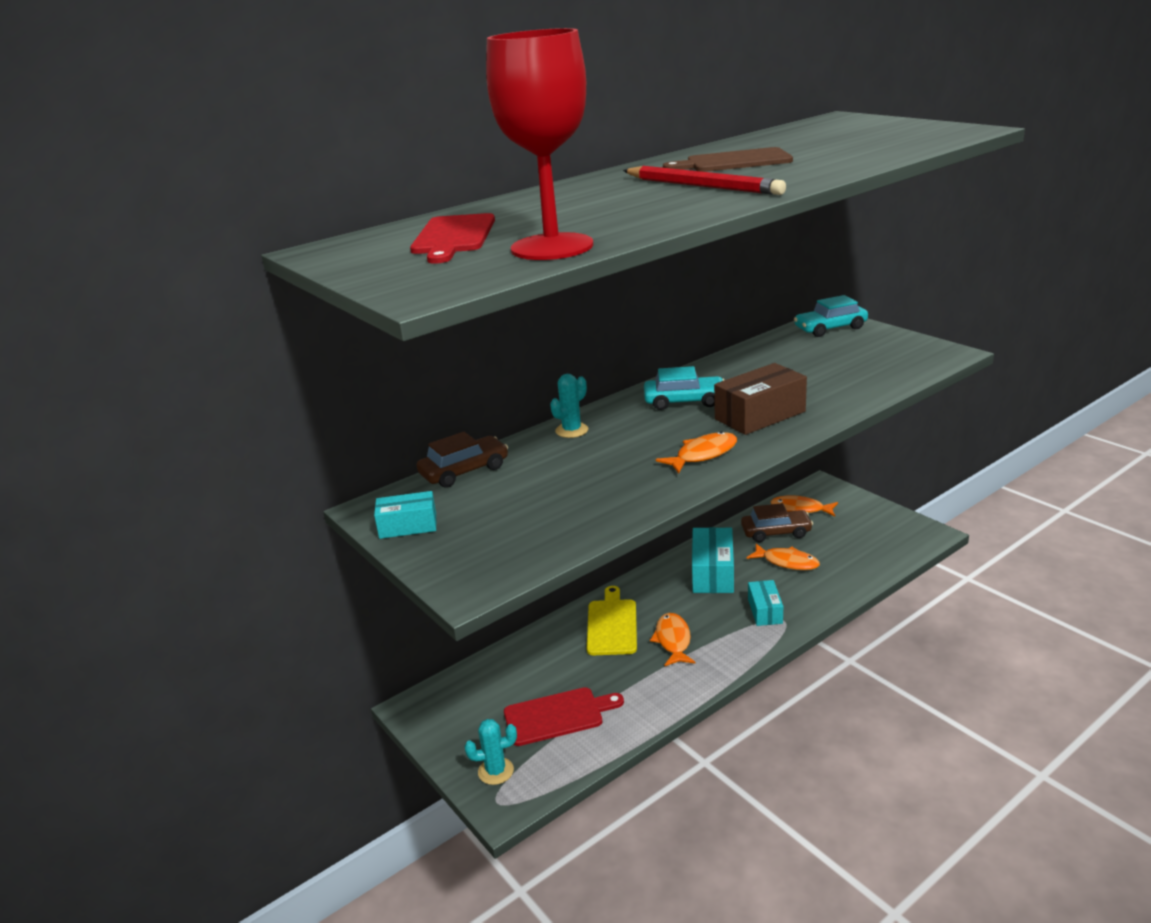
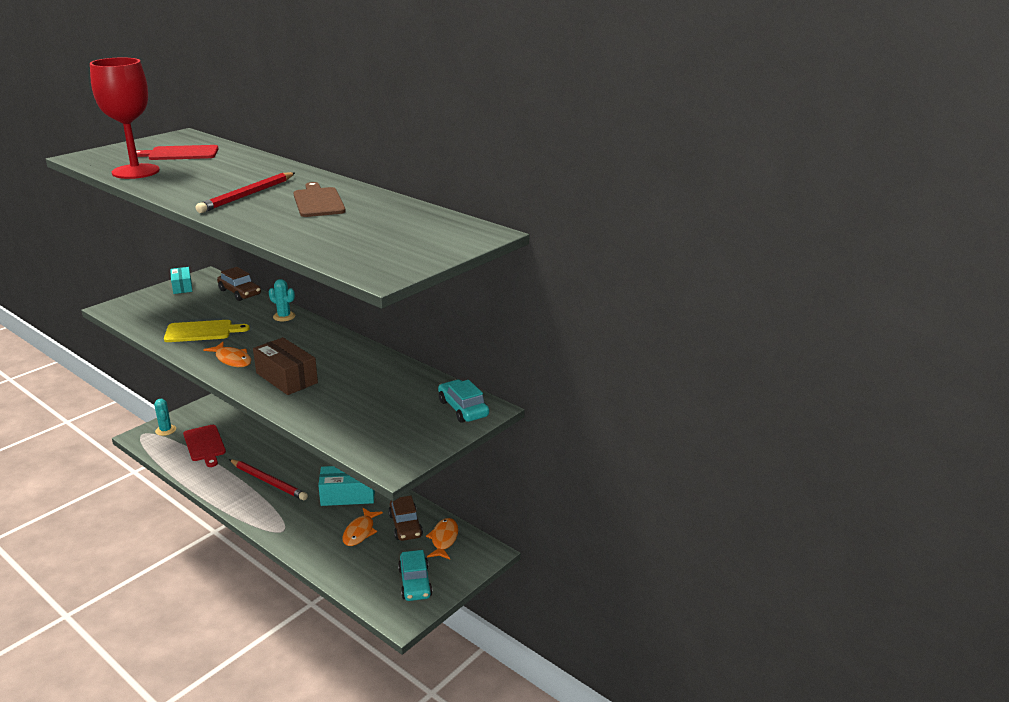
camera: 75 degrees right, 0 degrees up
(612, 624) = (290, 455): yellow cutting board -> yellow cutting board (202, 331)
(673, 640) = (268, 482): orange fish -> red pencil
(684, 401) = (319, 350): turquoise car -> turquoise car (415, 582)
(765, 611) = (295, 521): turquoise box -> none

